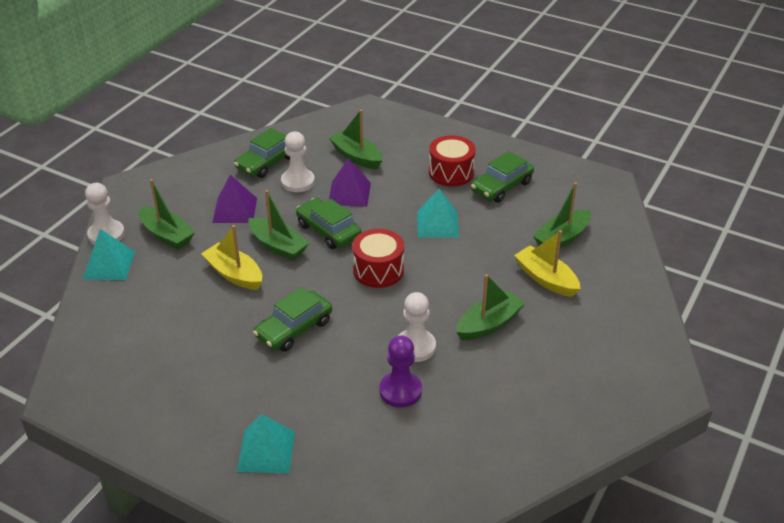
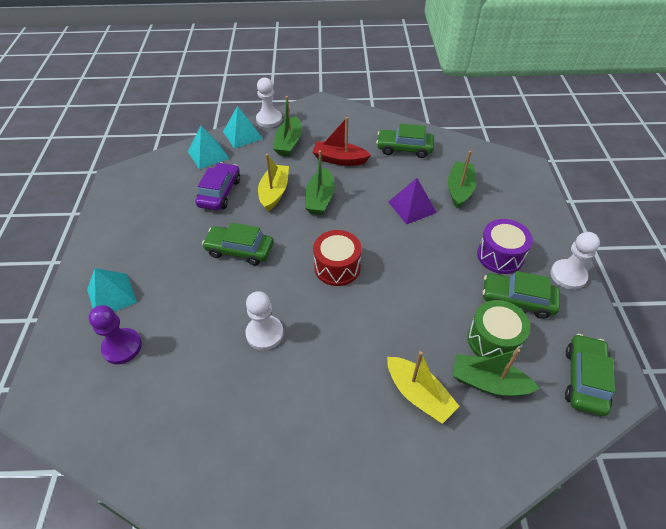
camera: 60 degrees right, 10 degrees up
(190, 316) = (220, 193): none -> purple car
(235, 210) = (339, 159): purple pyramid -> red boat
(298, 182) = (398, 174): white pawn -> white pawn (568, 275)
(328, 231) = (358, 217): green car -> green car (584, 379)
(400, 391) = (209, 347): purple pawn -> purple pawn (122, 347)
(437, 224) = (424, 278): turquoise pyramid -> turquoise pyramid (208, 155)
(451, 172) = (500, 256): red drum -> purple drum
(489, 324) = (325, 375): green boat -> none
(528, 217) = (493, 340): none -> green drum
(546, 279) = (418, 394): yellow boat -> yellow boat turned 120 degrees clockwise

